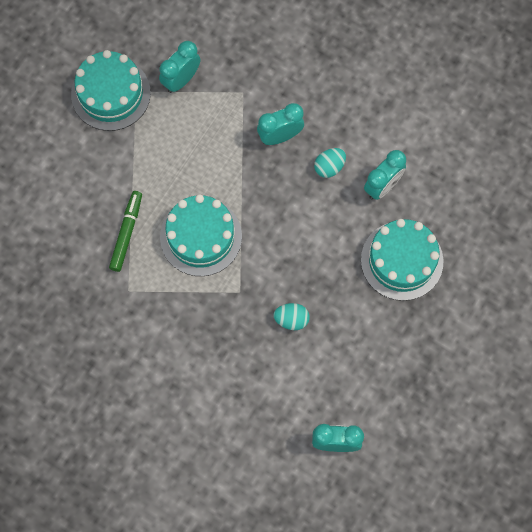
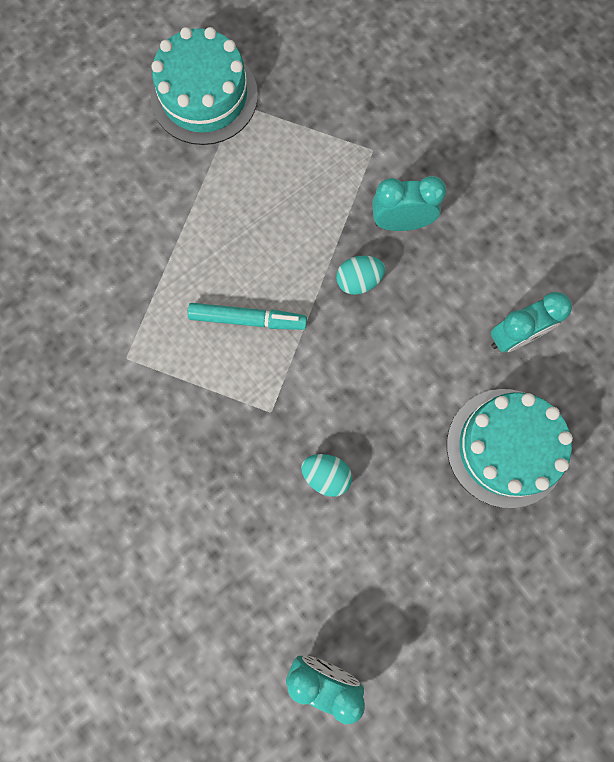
camera: 20 degrees right, 5 degrees up
(126, 233) = (154, 280): green marker -> none
(181, 80) = (300, 108): turquoise clock -> none
(201, 236) = (248, 319): turquoise cake -> turquoise marker
(329, 167) = (451, 285): turquoise egg -> turquoise egg (358, 281)

